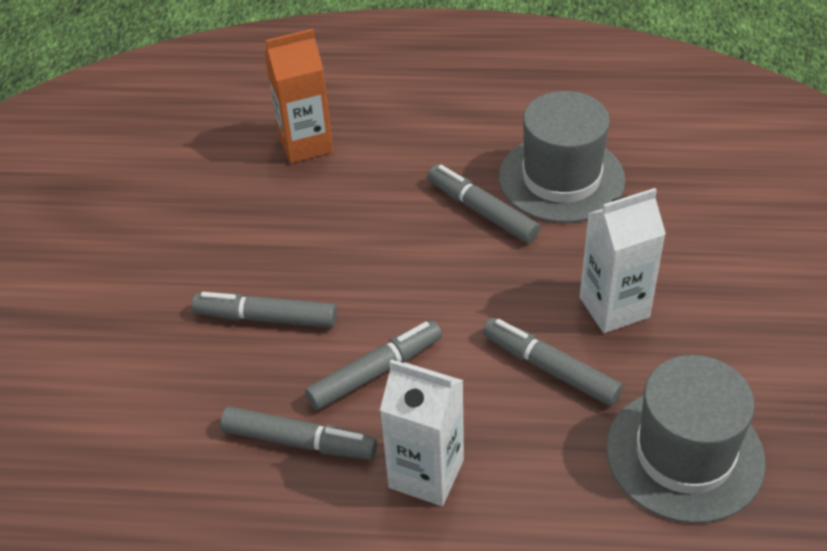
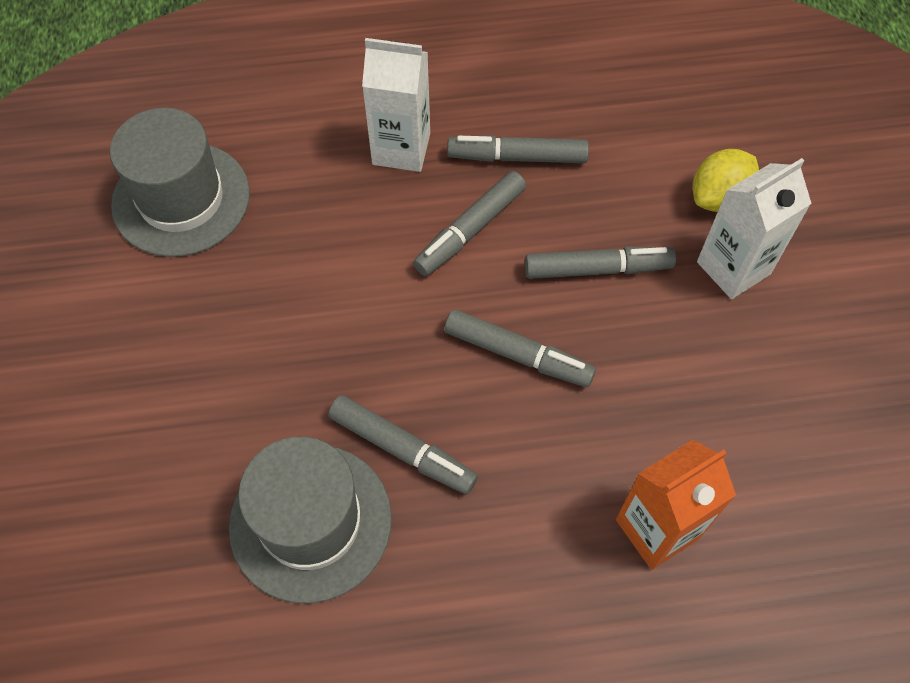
camera: 165 degrees right, 15 degrees up
(114, 365) = (719, 197): none -> yellow lemon
(550, 368) = (304, 260): grey marker -> grey marker (518, 354)
(614, 307) = (243, 339): white carton -> white carton (733, 268)

